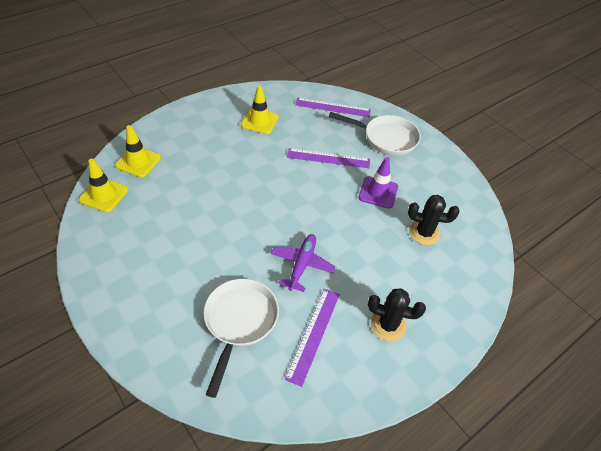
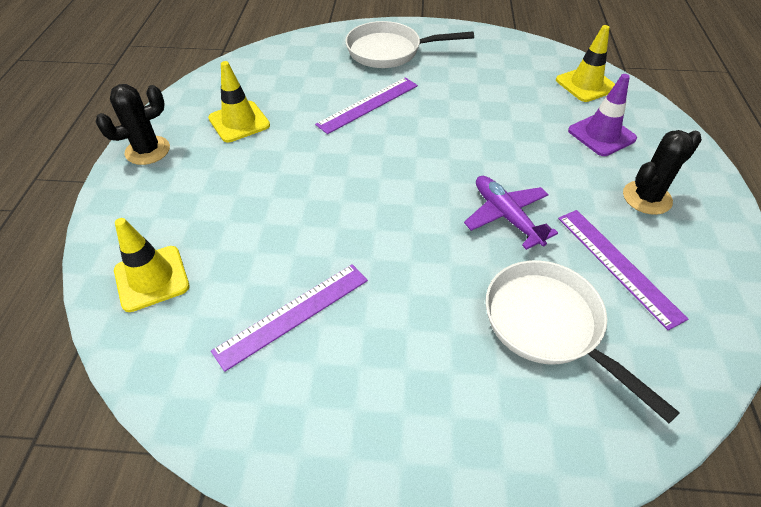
camera: 45 degrees left, 0 degrees up
(104, 195) = (166, 358): yellow traffic cone -> yellow traffic cone (586, 84)
(332, 107) = (296, 58): purple ruler -> purple ruler (293, 314)
(378, 192) = (458, 100): purple traffic cone -> purple traffic cone (601, 135)
(386, 138) = (389, 51): white pan -> white pan turned 150 degrees counterclockwise
(424, 233) = (545, 103): black cactus -> black cactus (148, 150)

